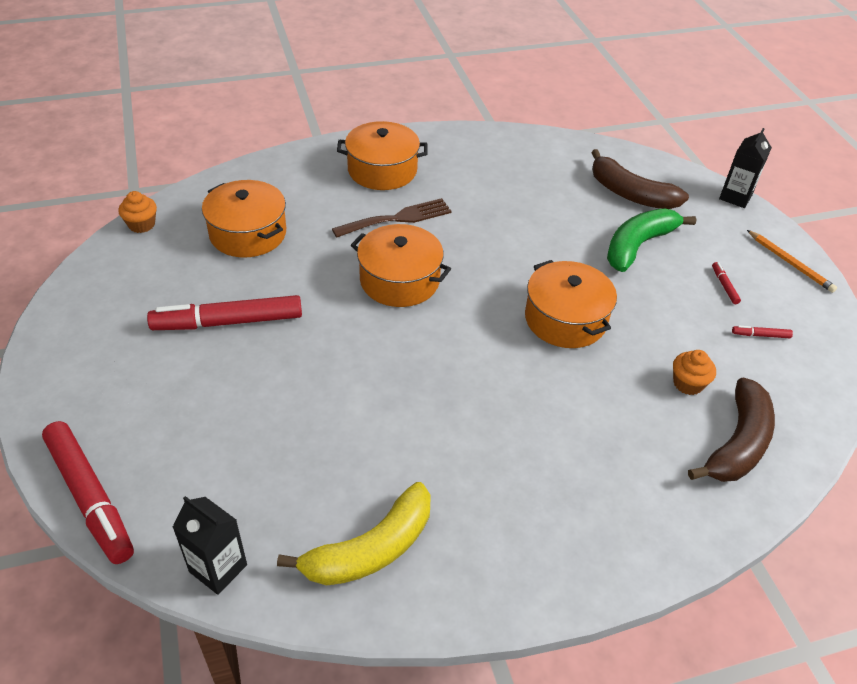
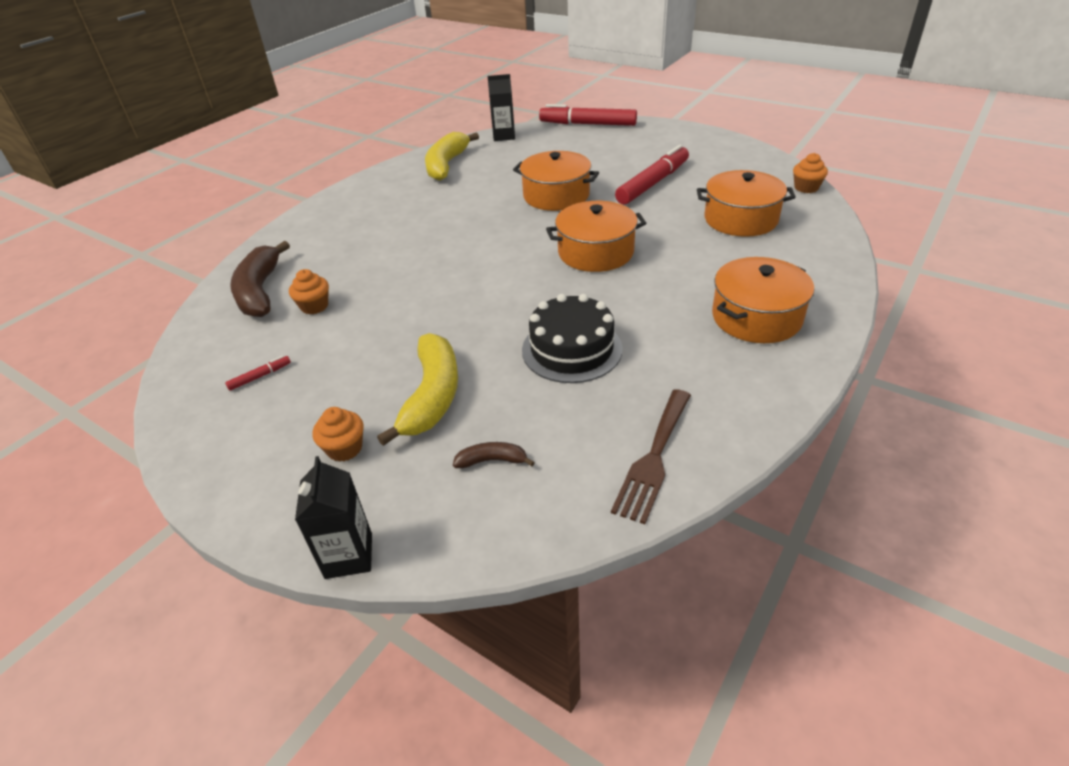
camera: 145 degrees right, 5 degrees down
(398, 218) = (669, 288): brown fork -> brown fork (653, 458)
(519, 220) = (572, 349): none -> black cake
(565, 319) = (444, 296): orange pot -> orange pot (556, 196)
(630, 194) = (492, 460): brown banana -> brown banana, size x0.47
(638, 245) = (432, 396): green banana -> yellow banana
(715, 247) = (344, 448): none -> orange cupcake
(724, 286) = (314, 406): red marker -> none
(790, 263) = (240, 483): orange pencil -> none

